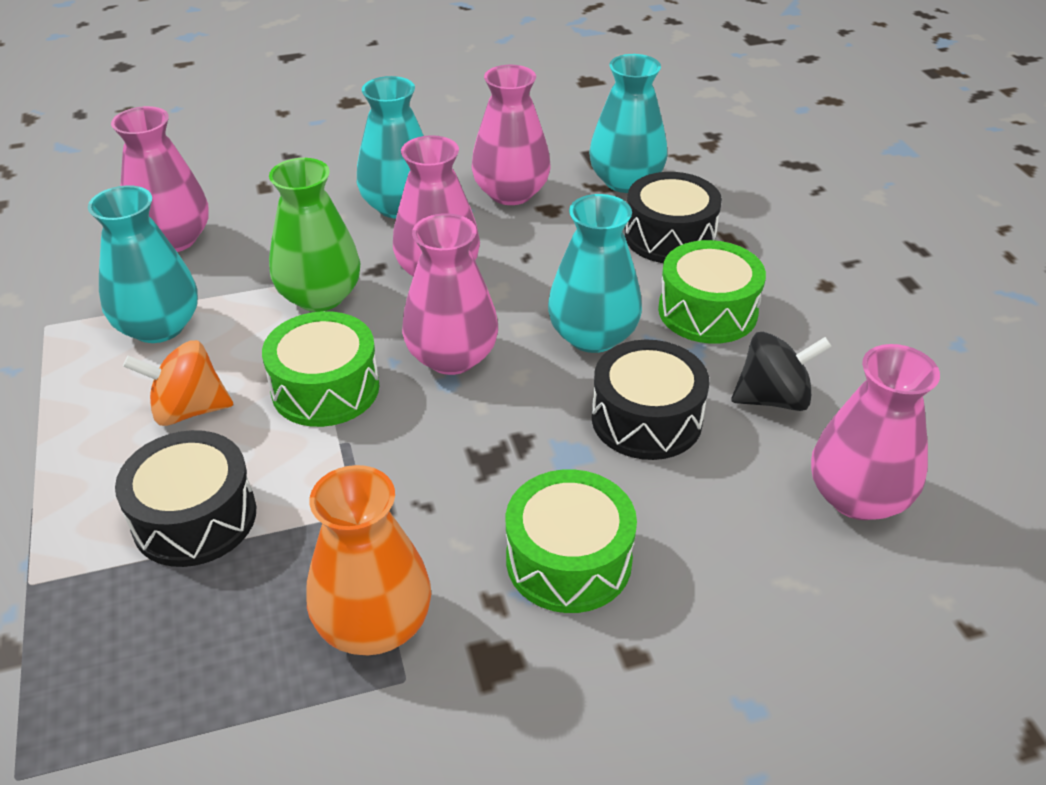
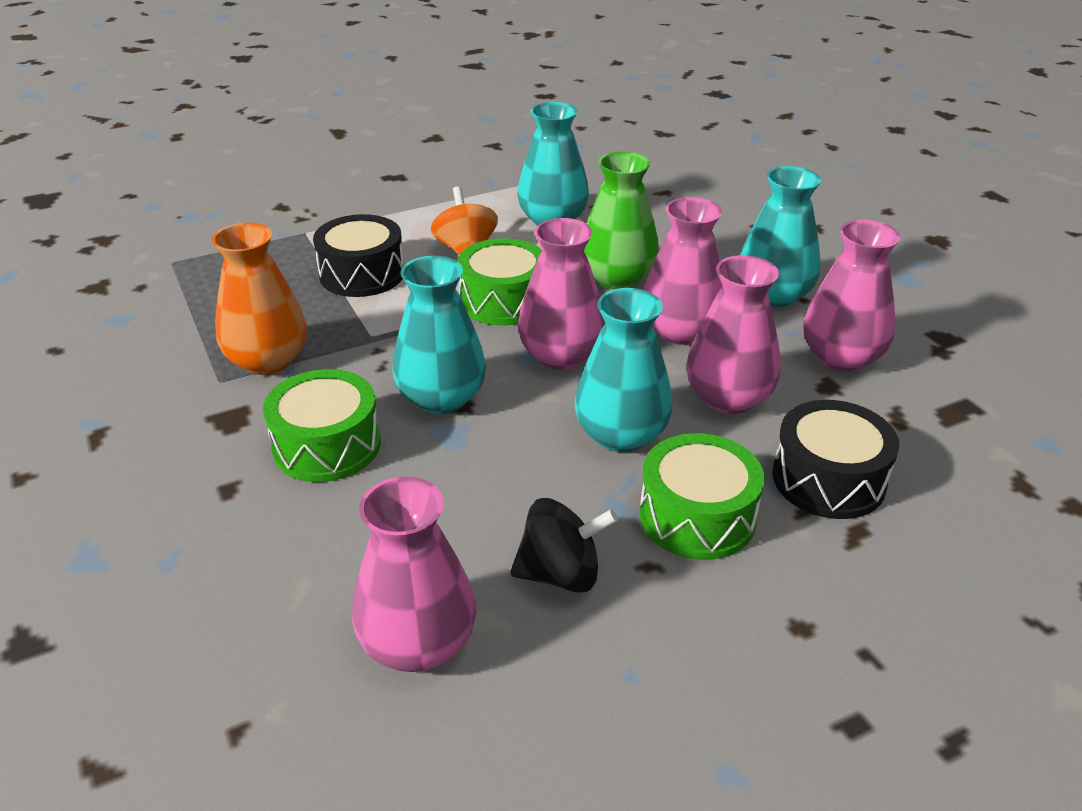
camera: 80 degrees right, 5 degrees down
(173, 239) = (661, 203): pink vase -> pink vase (728, 398)
(626, 181) = (925, 437): turquoise vase -> turquoise vase (441, 398)
(646, 419) = (506, 479): black drum -> none
(773, 398) = (561, 574): black spinning top -> black spinning top turned 75 degrees counterclockwise

